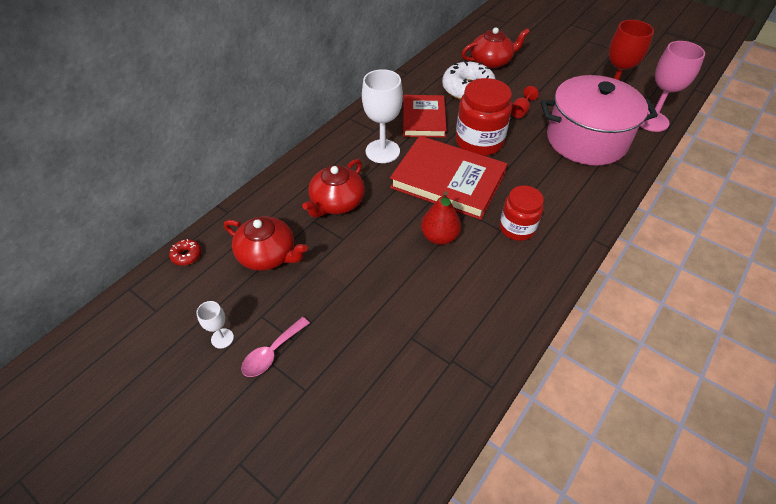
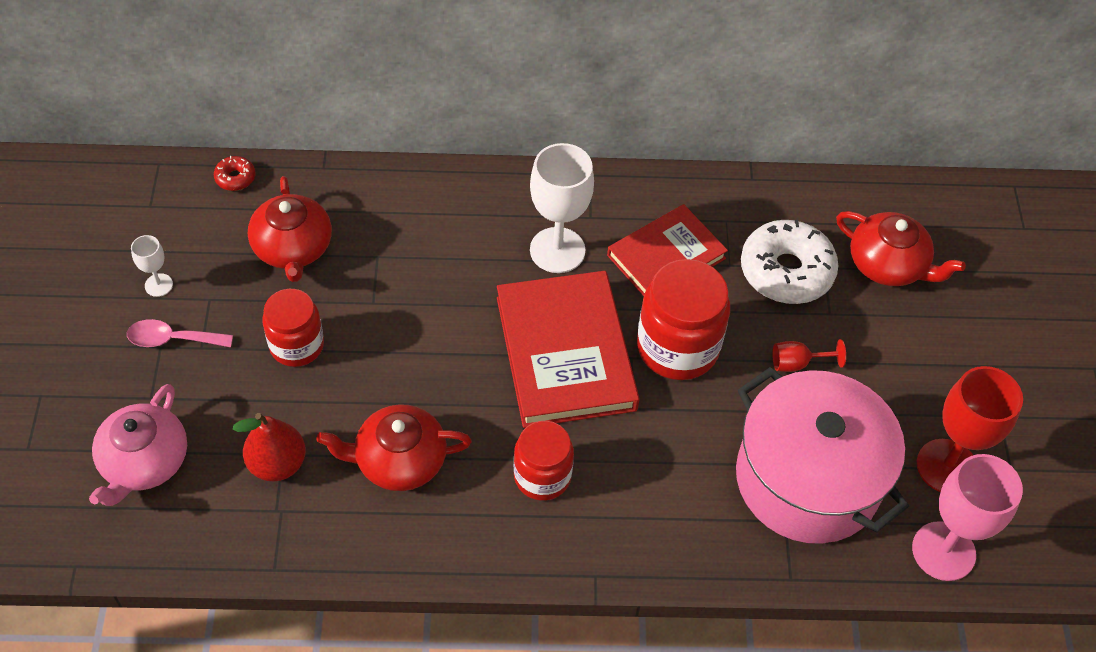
camera: 50 degrees right, 5 degrees up
(337, 202) = (425, 260): red teapot -> red teapot (399, 460)
(339, 289) = (297, 345): none -> red jar
(353, 421) = (144, 462): none -> pink teapot
(439, 237) = (456, 398): red pear -> red pear (277, 464)

